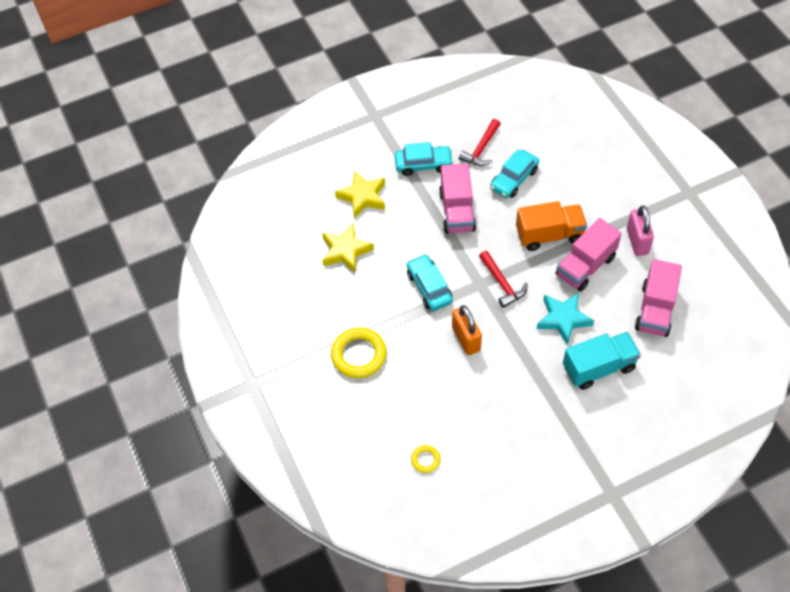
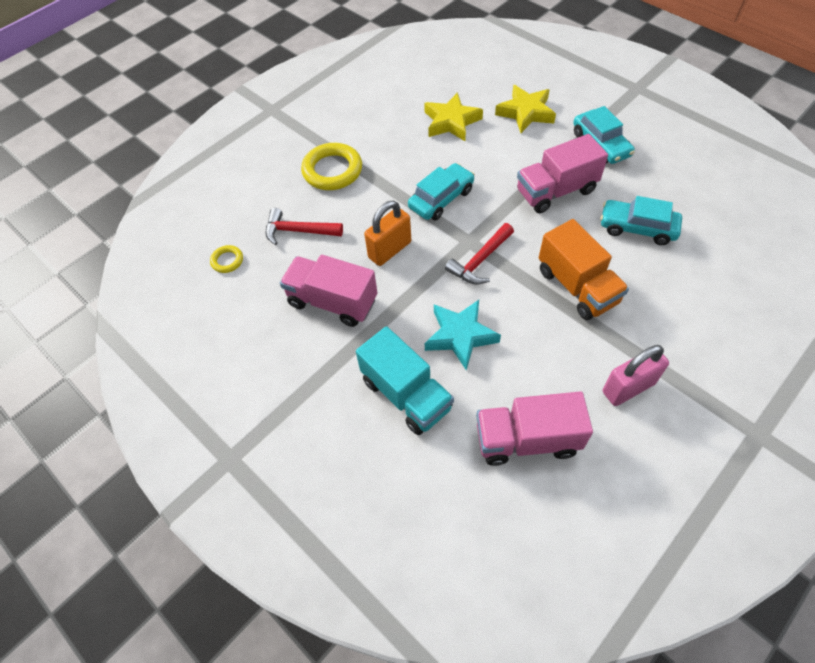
camera: 70 degrees right, 0 degrees up
(481, 149) = (659, 185): red hammer -> red hammer (298, 231)
(585, 266) = (552, 338): pink truck -> pink truck (332, 302)

